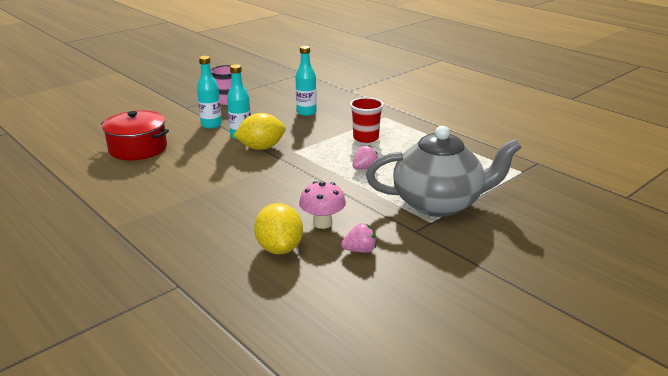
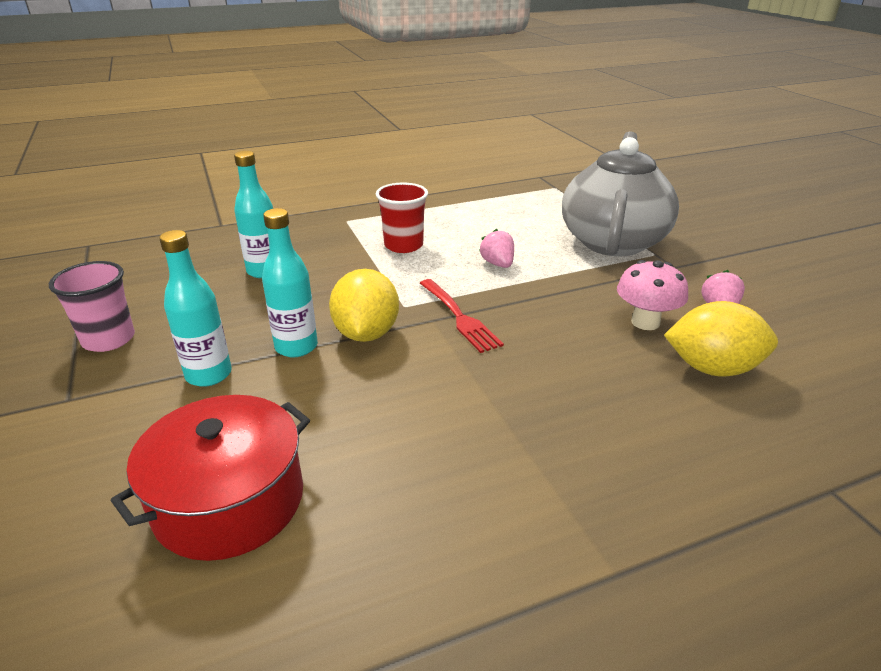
camera: 70 degrees left, 5 degrees up
(292, 167) = (458, 316): none -> red fork

